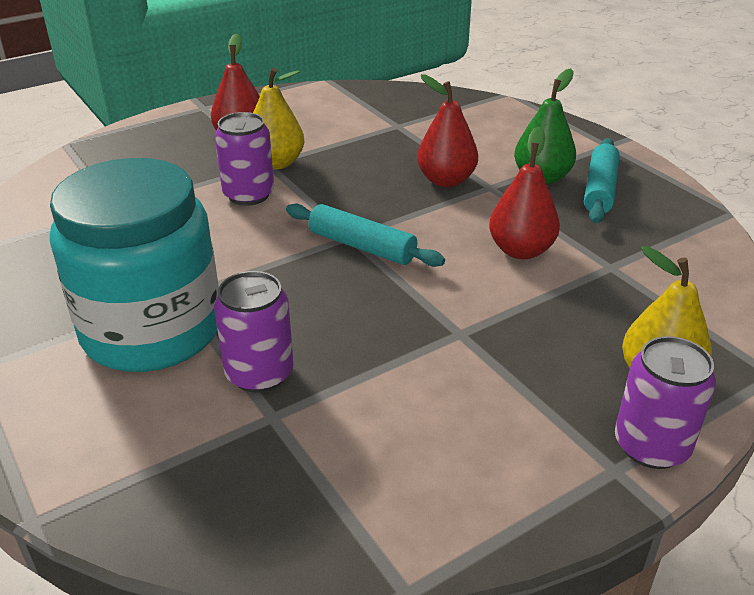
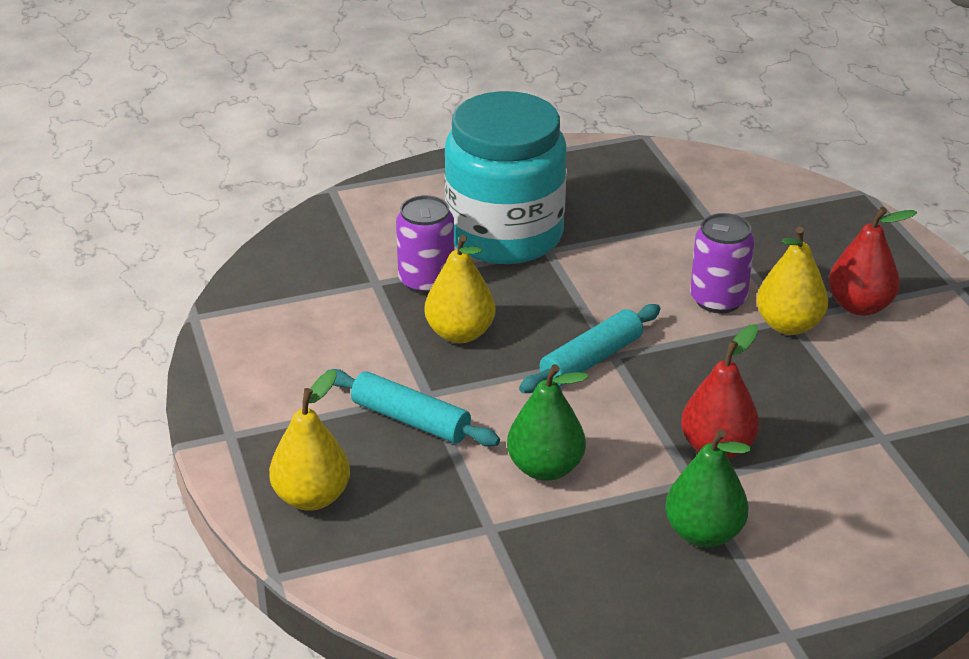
camera: 105 degrees right, 0 degrees up
(351, 330) = (460, 333): none -> yellow pear
(521, 250) = (545, 468): red pear -> green pear
(600, 189) = (660, 578): turquoise rolling pin -> turquoise rolling pin (410, 420)
(651, 446) = (241, 462): purple can -> none

